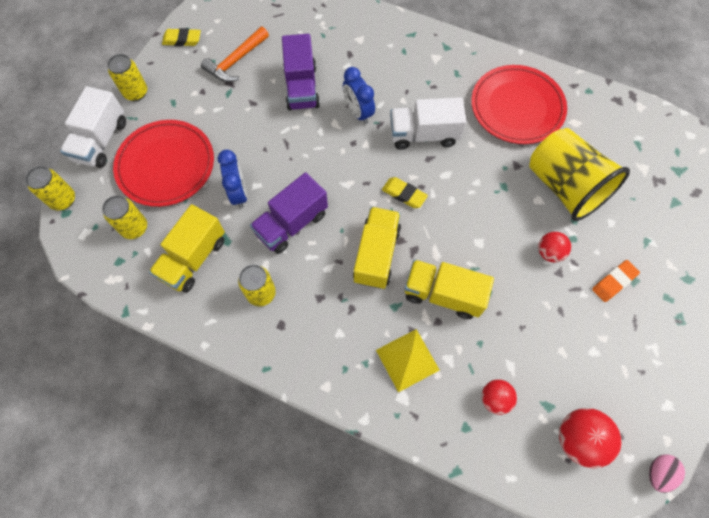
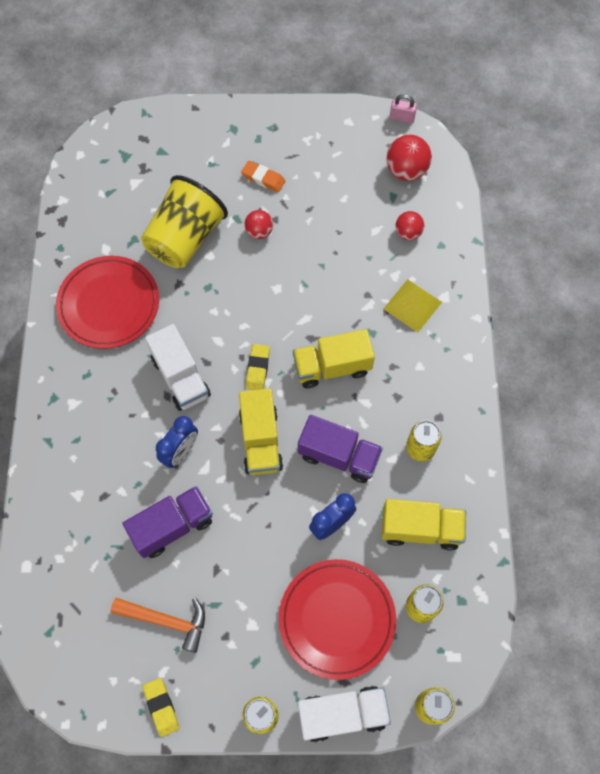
camera: 115 degrees left, 0 degrees up
(443, 294) = (341, 299): yellow truck -> yellow truck (261, 440)
(658, 473) = (402, 117): pink egg -> pink padlock

